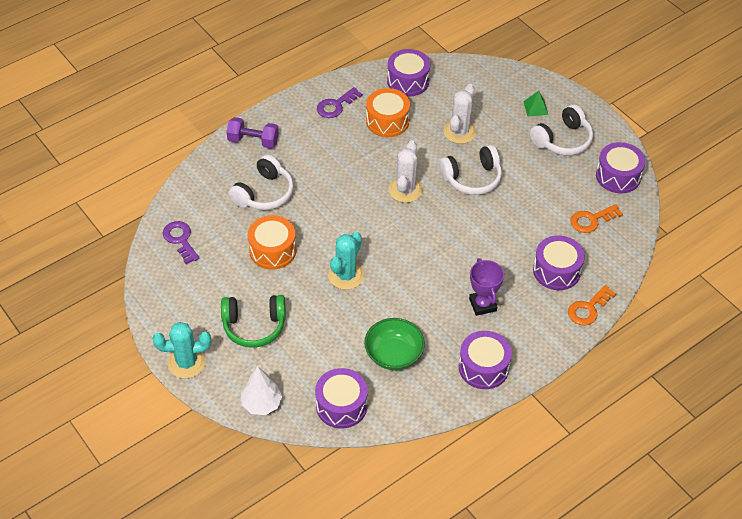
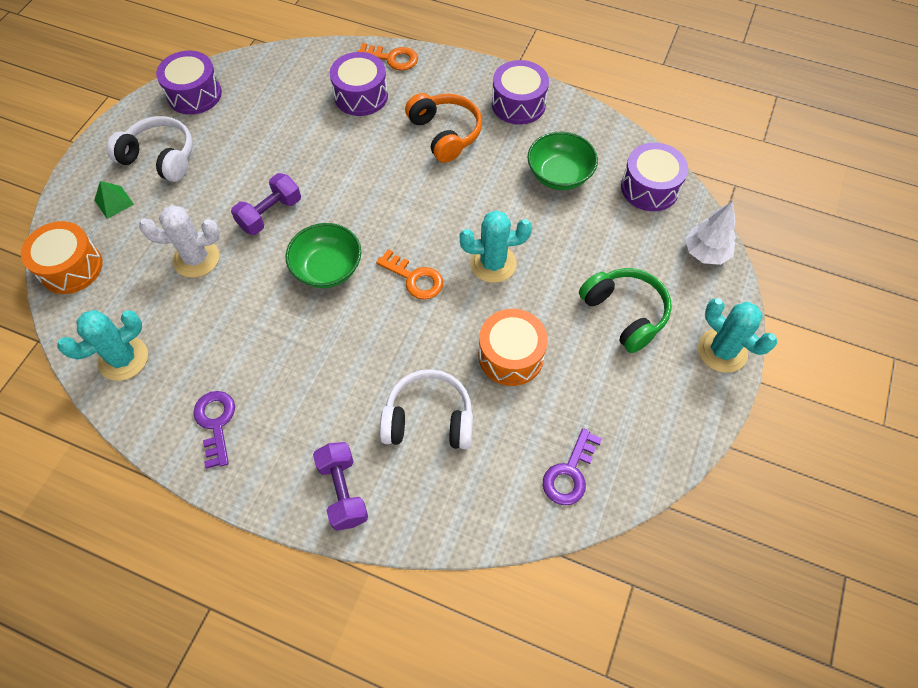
camera: 120 degrees left, 10 degrees up
(336, 105) = (216, 423): purple key -> purple key turned 120 degrees counterclockwise
(387, 121) = (216, 345): orange drum -> orange drum (71, 267)
(405, 190) = (327, 269): white cactus -> green bowl
(408, 81) = (123, 359): purple drum -> turquoise cactus
(472, 178) = (270, 214): white headphones -> purple dumbbell
(482, 305) = (445, 133): purple trophy -> orange headphones
(591, 220) = (273, 93): orange key -> orange key (415, 278)

